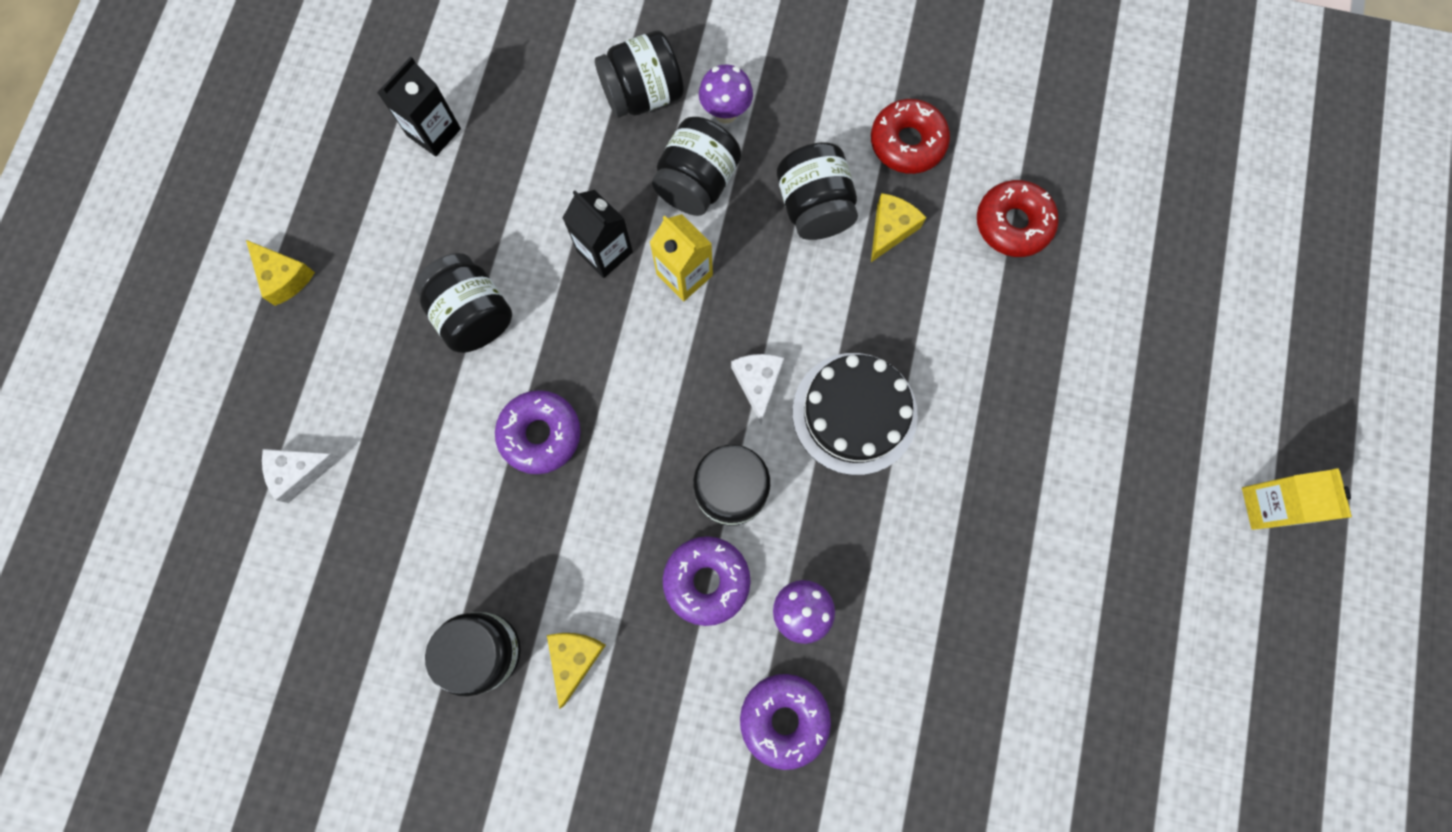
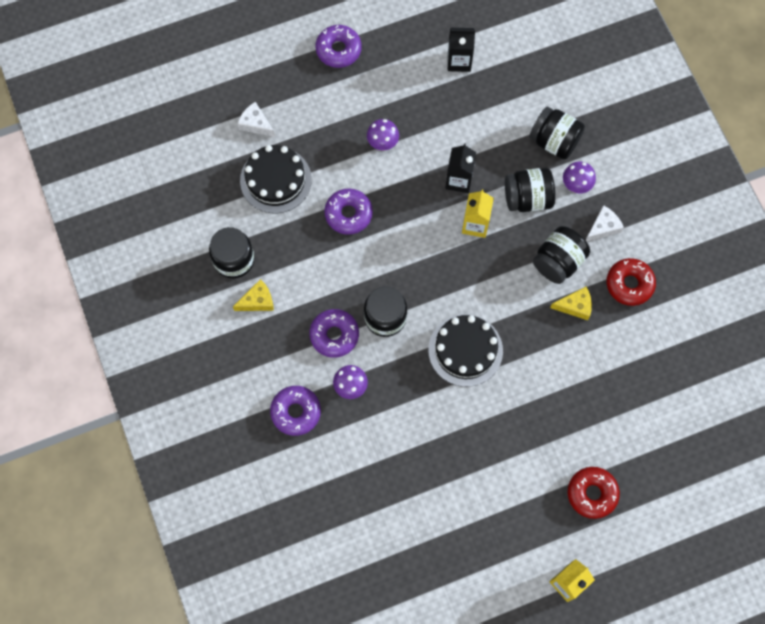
camera: 55 degrees right, 5 degrees down
(284, 277) = (338, 50): yellow cheese -> purple donut
(409, 502) = (275, 180): none -> black cake
(473, 315) = (382, 144): black jar -> purple mushroom
(758, 383) = (446, 295): white cheese -> white cheese (603, 227)
(1013, 224) = (625, 364): red donut -> red donut (592, 493)

